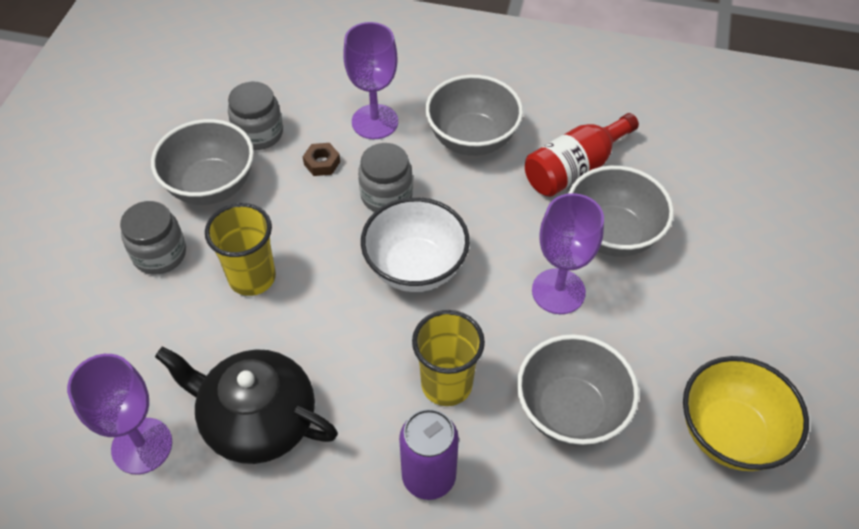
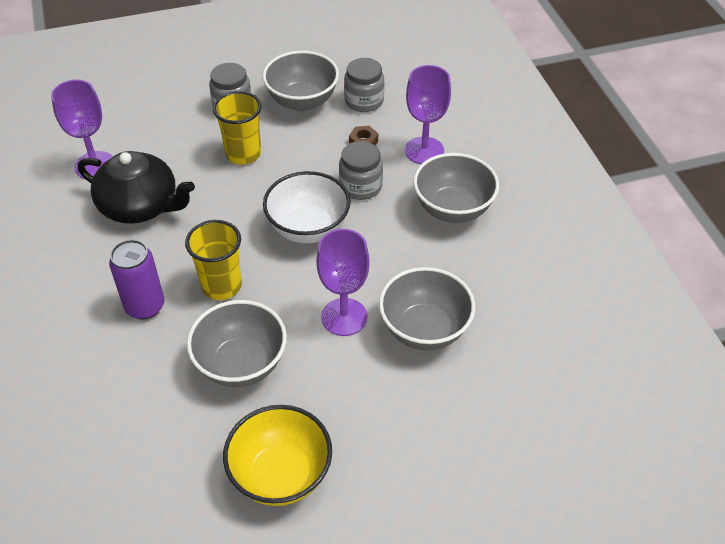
camera: 60 degrees right, 5 degrees down
(257, 419) = (140, 206): black teapot -> black teapot turned 120 degrees clockwise
(574, 168) = (474, 281): red bottle -> none

